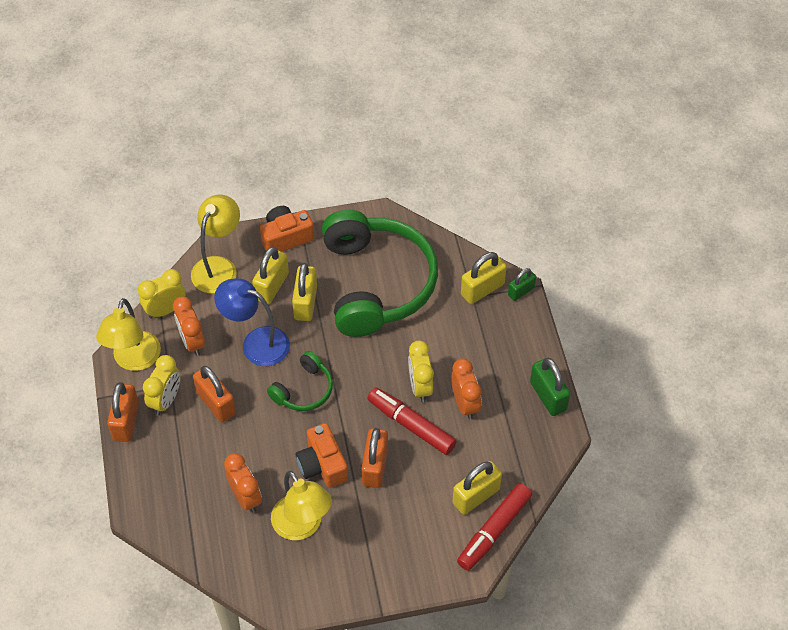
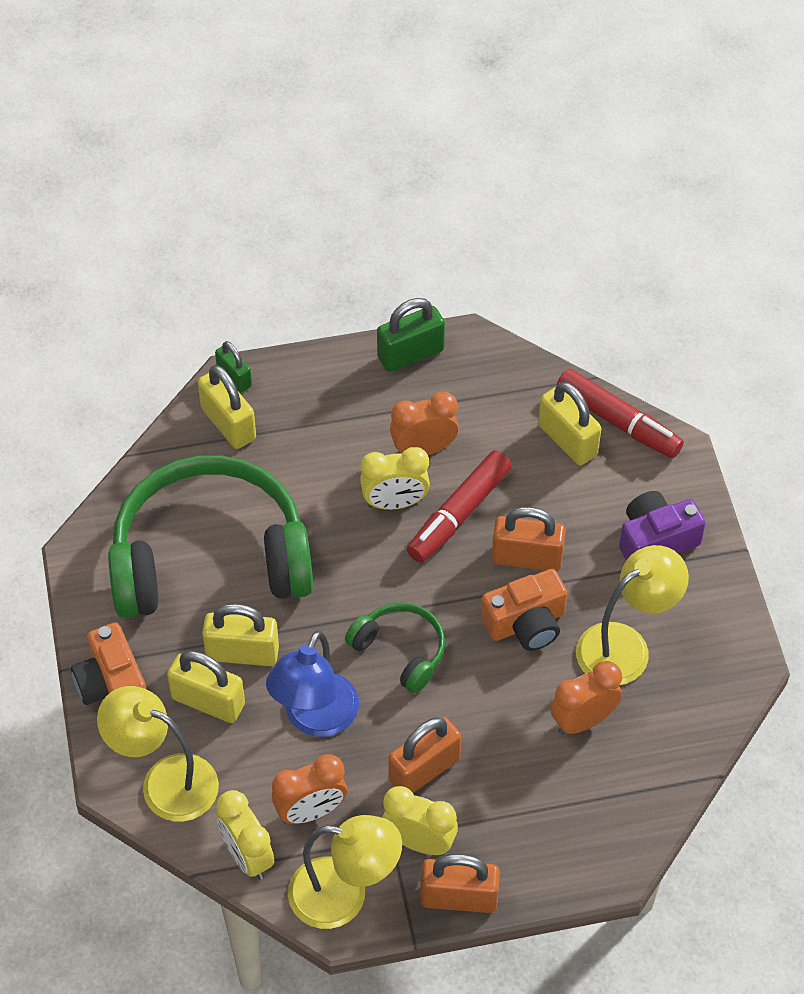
camera: 90 degrees left, 0 degrees up
(389, 551) = (655, 540): none -> purple camera

